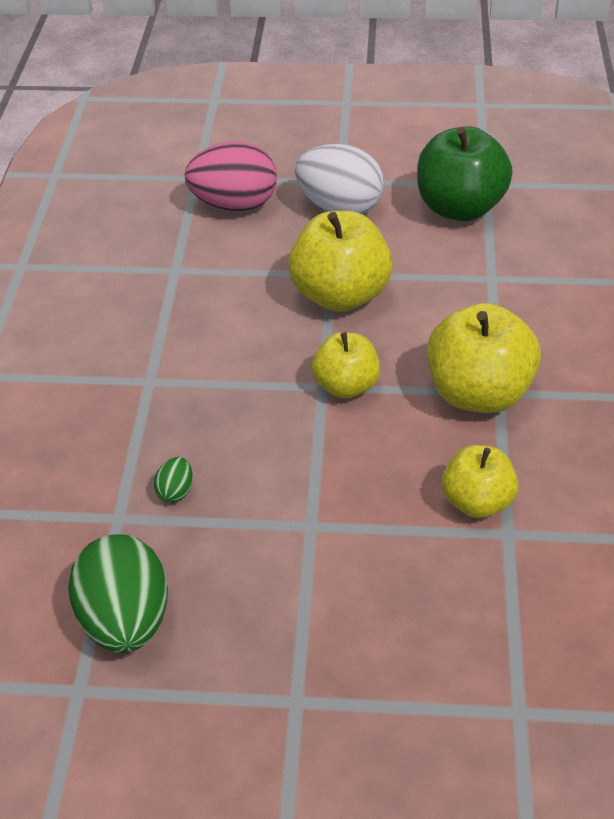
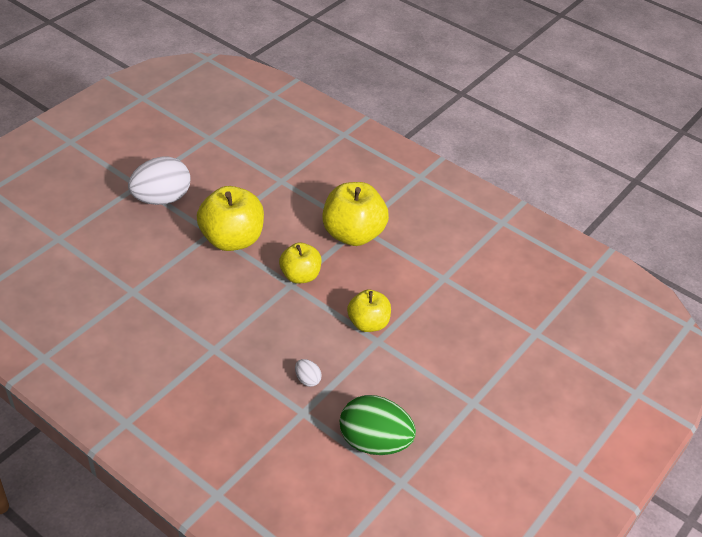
camera: 60 degrees left, 0 degrees up
(175, 491) = (307, 379): green egg -> white egg
(234, 205) = (106, 237): pink egg -> none
(459, 208) = (217, 158): green apple -> none
(477, 502) = (417, 276): yellow apple -> yellow apple (368, 323)

